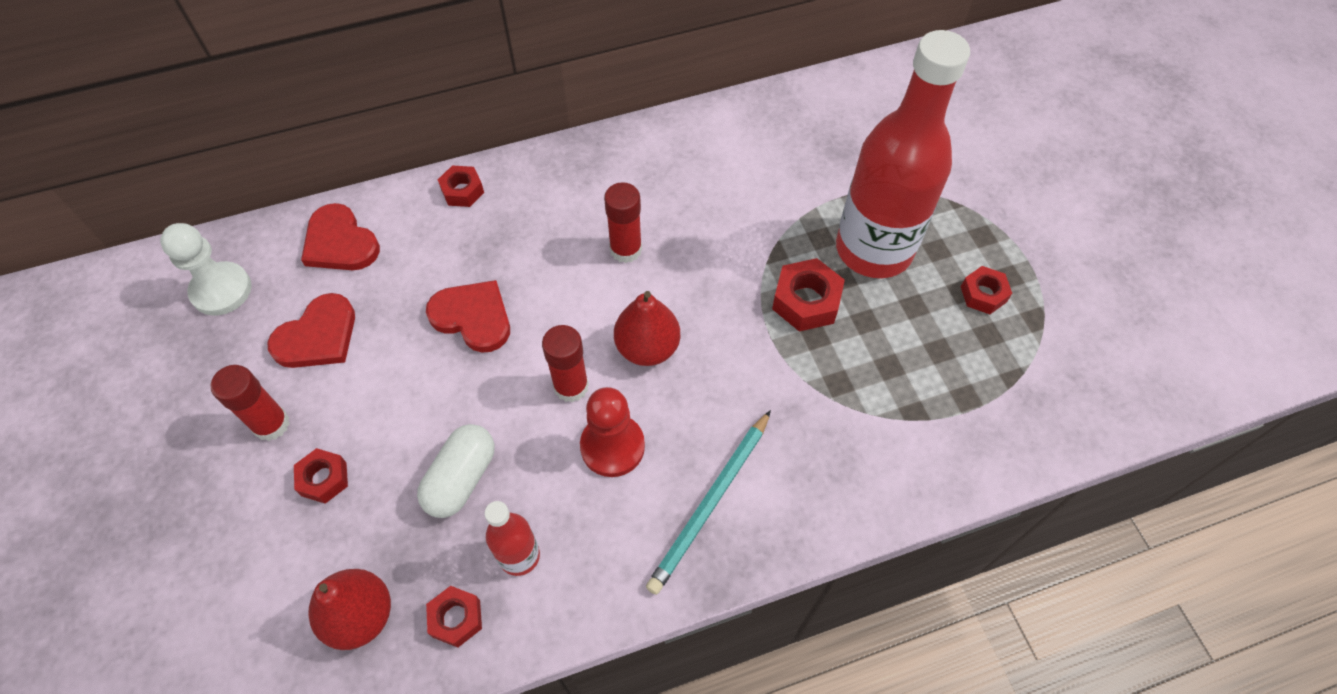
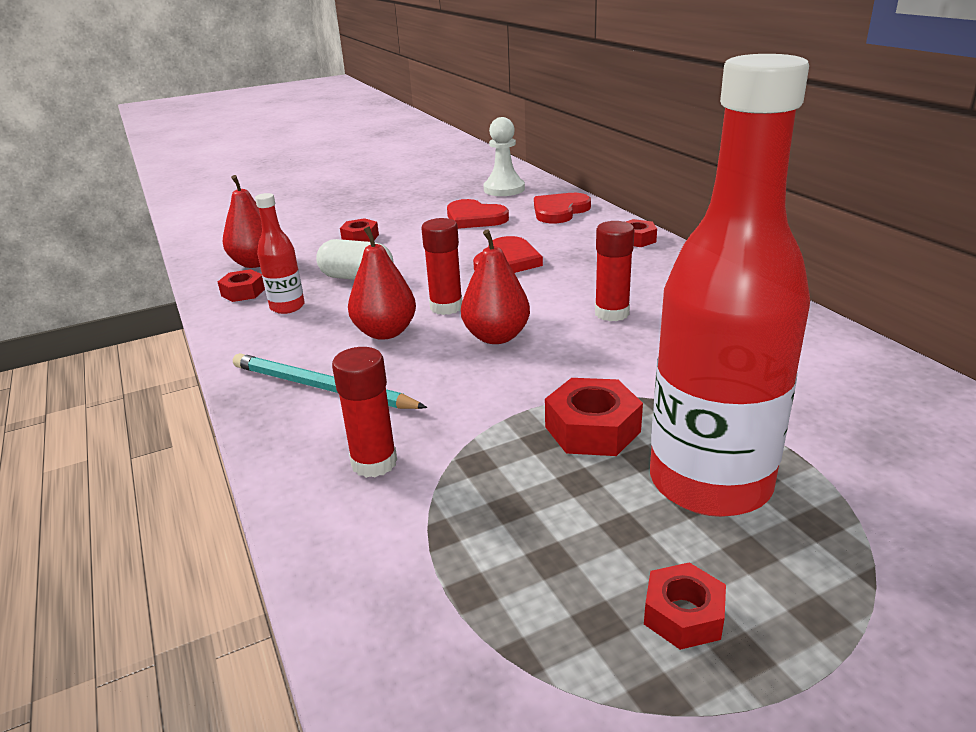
camera: 85 degrees right, 30 degrees down
(271, 424) = (402, 218): red glue stick -> red glue stick (374, 463)
(612, 446) = (385, 332): red pawn -> red pear

